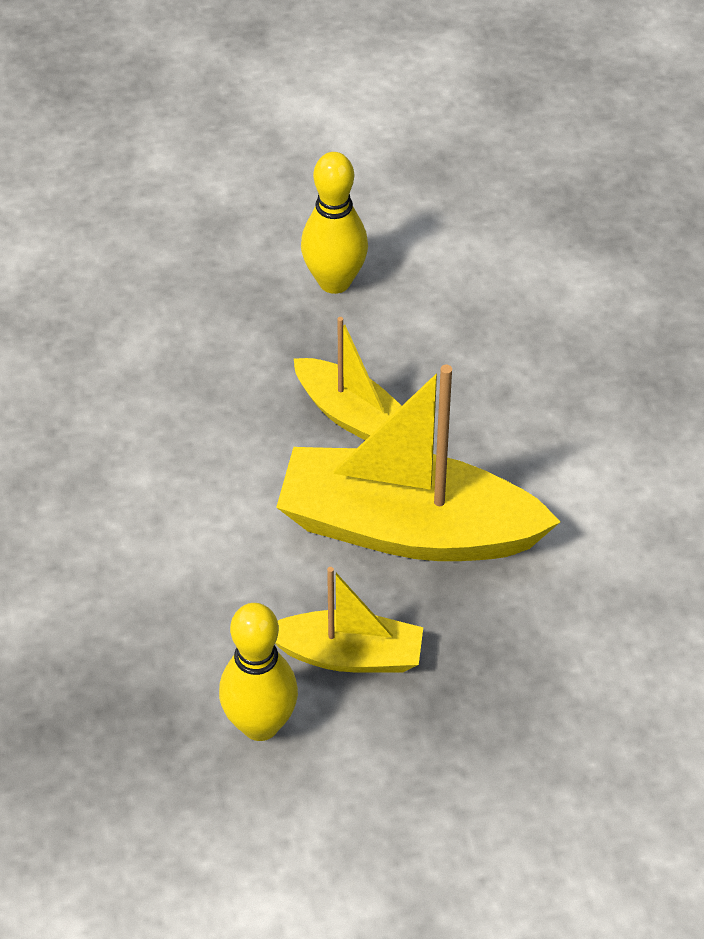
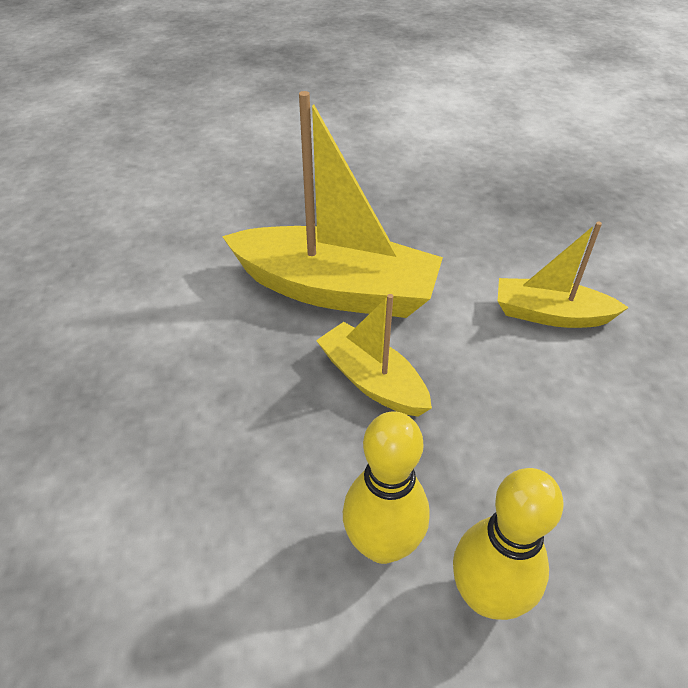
camera: 175 degrees left, 5 degrees down
(260, 725) = (443, 195): yellow bowling pin -> yellow bowling pin (487, 596)
(348, 655) = (386, 222): yellow boat -> yellow boat (550, 314)

